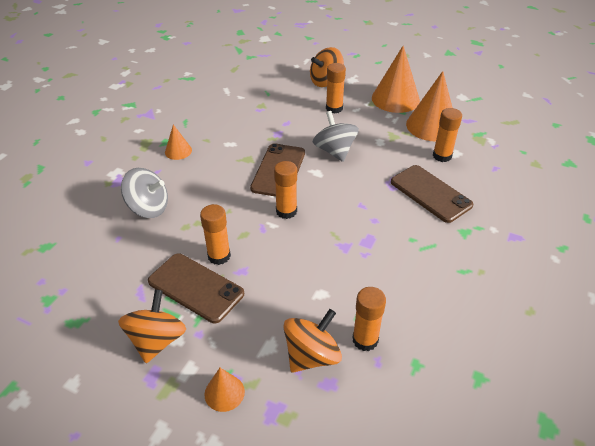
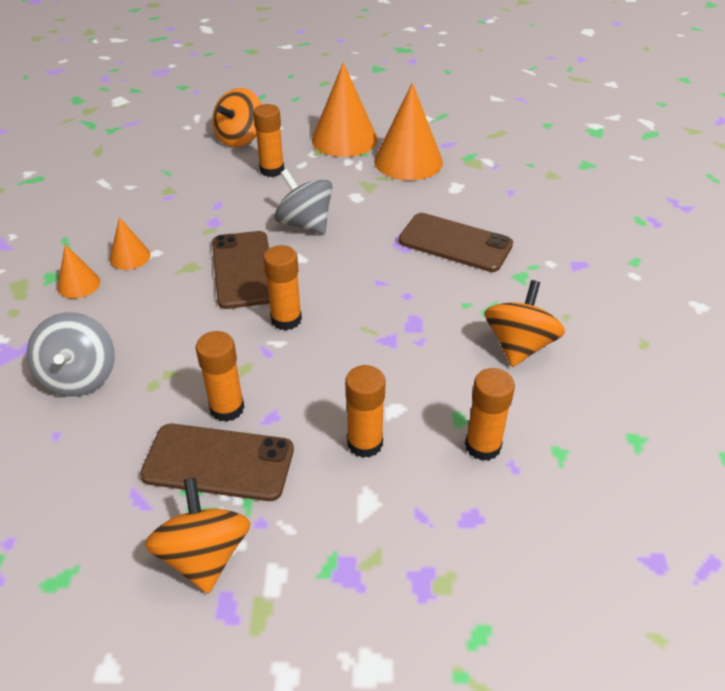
camera: 25 degrees left, 0 degrees up
(148, 208) = (80, 377): grey spinning top -> grey spinning top turned 90 degrees clockwise
(224, 392) = (343, 586): orange cone -> orange cone (130, 257)
(311, 355) = (429, 491): orange spinning top -> orange spinning top (519, 346)
(442, 156) = (442, 194): orange glue stick -> orange glue stick (365, 443)

